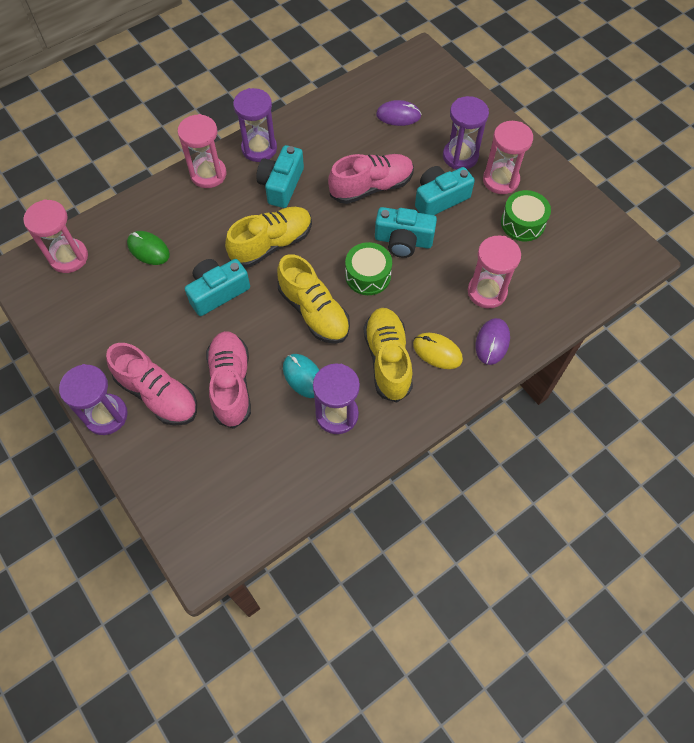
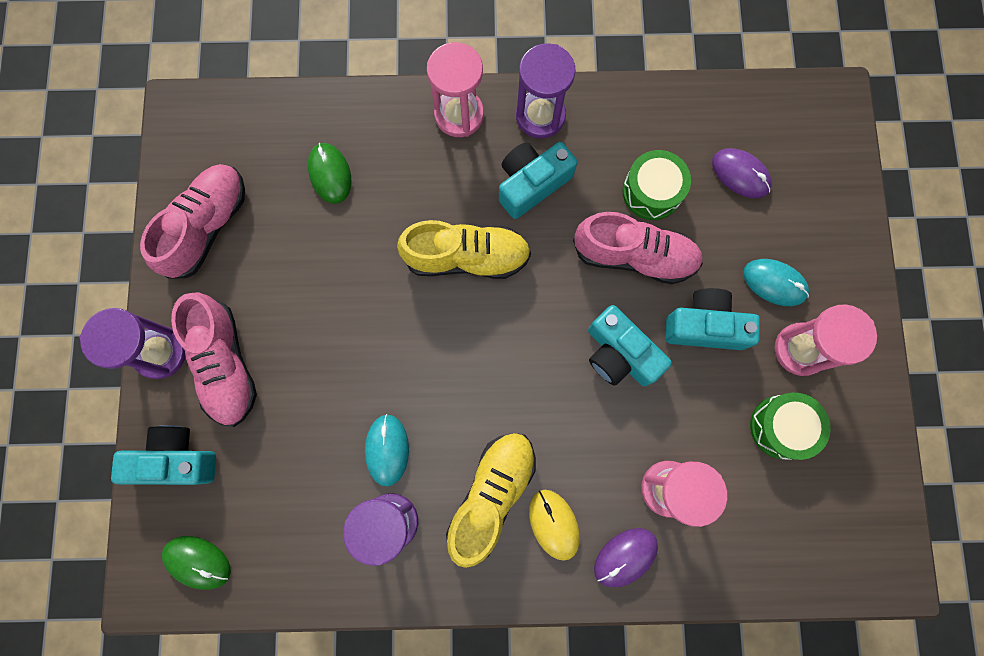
camera: 35 degrees right, 15 degrees up
(69, 257) = (242, 129): pink hourglass -> none
(218, 292) = (367, 280): turquoise camera -> turquoise camera (176, 459)
(226, 522) = (198, 562): none -> green mouse
(231, 384) = (306, 405): pink shoe -> pink shoe (207, 226)
(314, 312) = (453, 377): yellow shoe -> none
(368, 275) = (546, 372): green drum -> green drum (652, 191)
(460, 156) = (774, 283): purple hourglass -> turquoise mouse

